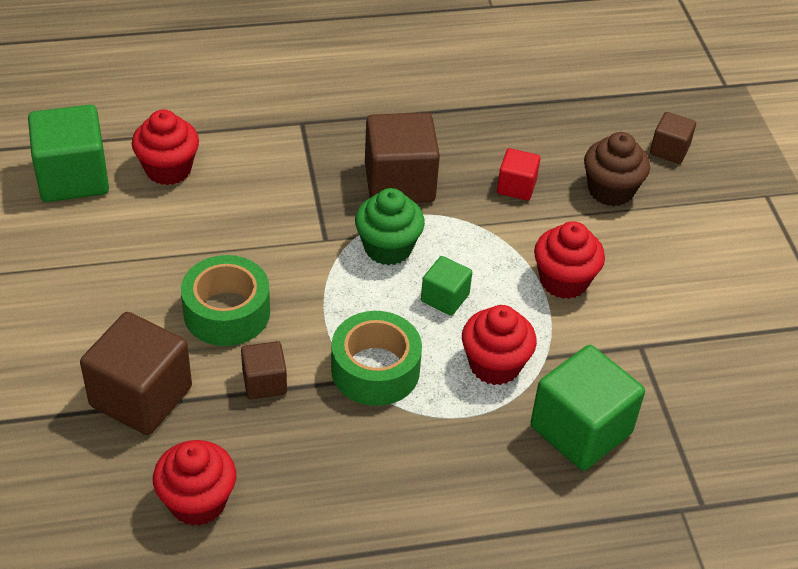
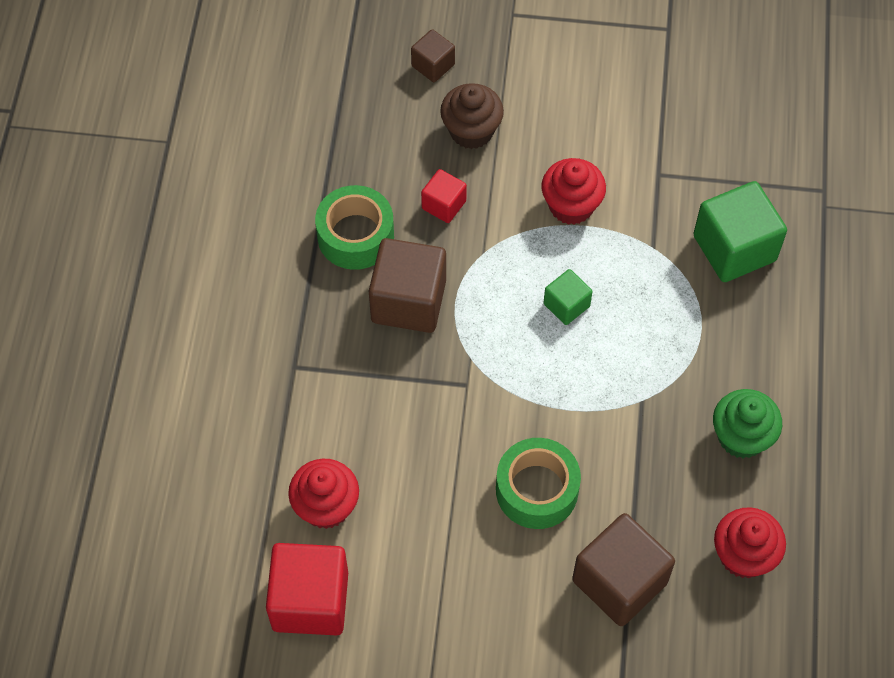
camera: 70 degrees left, 15 degrees up
(73, 177) = (310, 601): green cube -> red cube
(264, 382) = (627, 475): brown cube -> none
(375, 370) = (635, 383): green tape -> green tape (355, 236)
(388, 248) = (492, 334): green cupcake -> green cupcake (741, 437)
(494, 365) = (652, 289): red cupcake -> none

